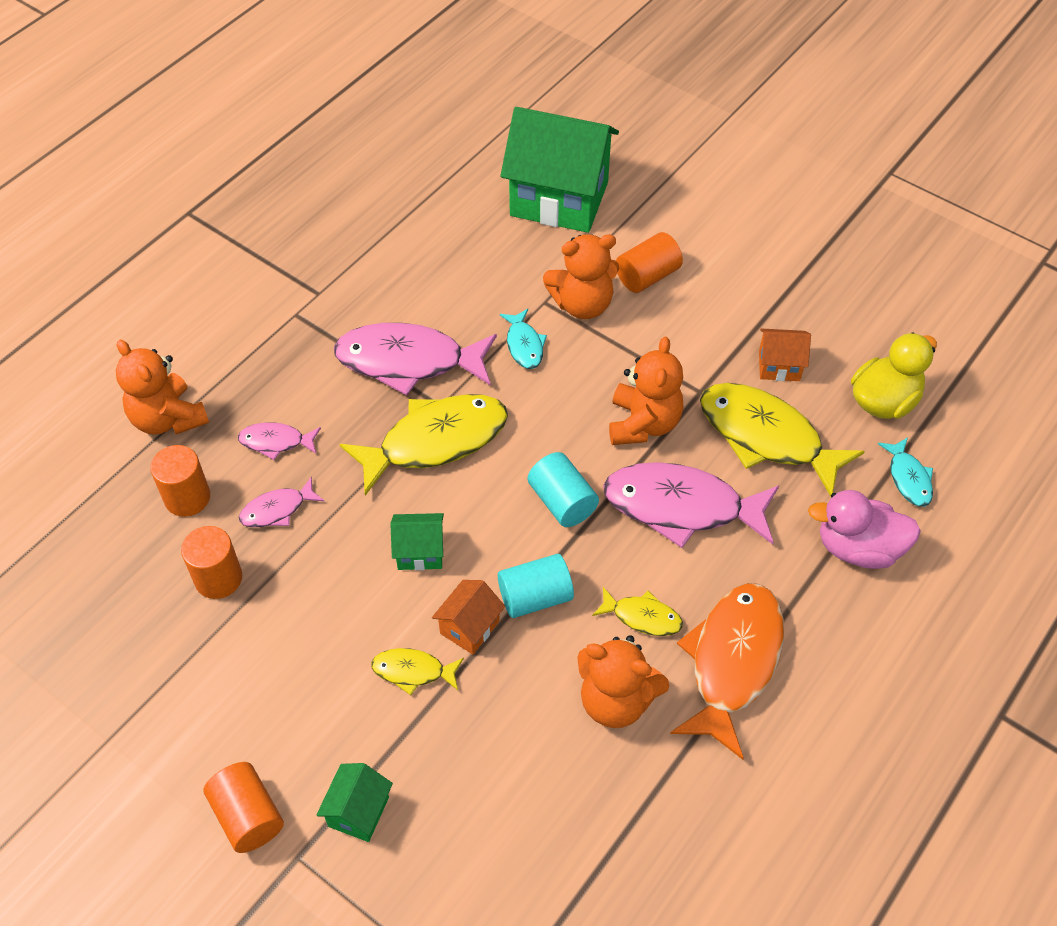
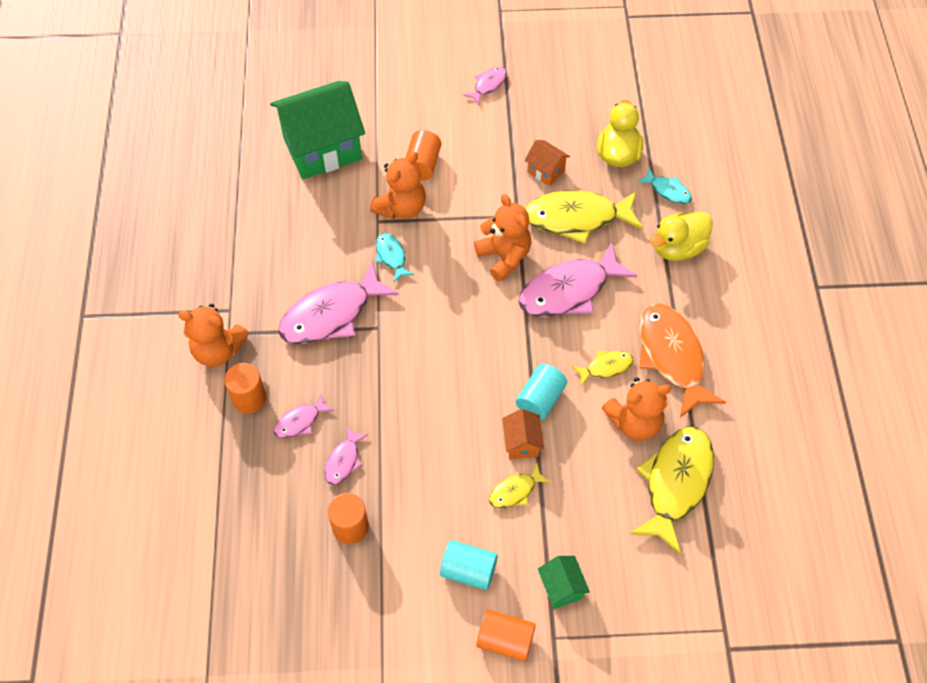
camera: 40 degrees left, 5 degrees up
(168, 418) = (215, 457): orange teddy bear -> orange teddy bear (218, 350)
(187, 498) = (280, 495): orange cylinder -> orange cylinder (249, 398)
(420, 552) = (452, 422): green house -> none
(435, 441) = (396, 351): yellow fish -> yellow fish (675, 483)
(524, 345) = (391, 256): turquoise fish -> turquoise fish turned 150 degrees counterclockwise
(562, 502) = (503, 334): turquoise cylinder -> turquoise cylinder (468, 570)
(779, 366) = (545, 171): orange house -> orange house turned 75 degrees clockwise
(800, 240) = (488, 85): none -> pink fish
(858, 548) = (677, 248): pink duck -> yellow duck

